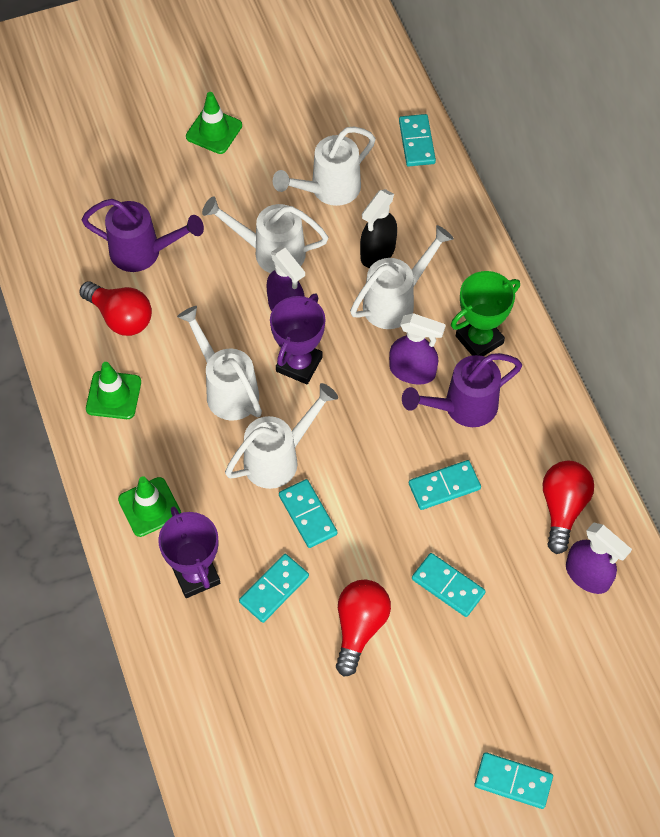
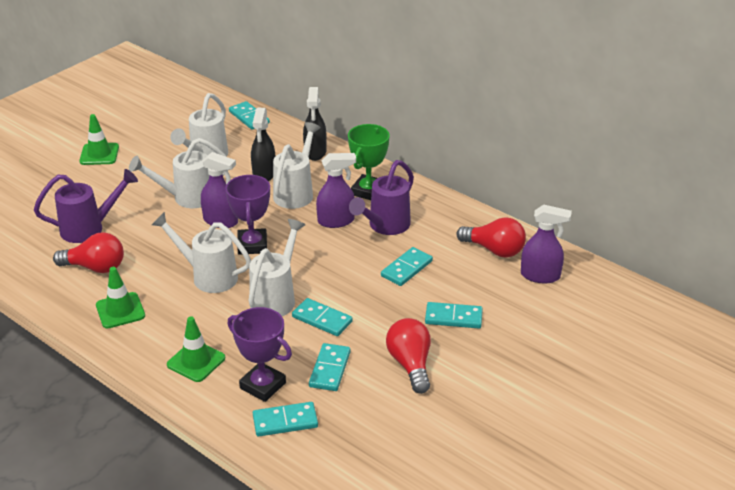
camera: 30 degrees left, 25 degrees down
(458, 242) = (315, 152): none -> black spray bottle
(513, 781) = (590, 402): turquoise domino -> turquoise domino (285, 421)
(562, 508) = (494, 250): red light bulb -> red light bulb turned 135 degrees clockwise

